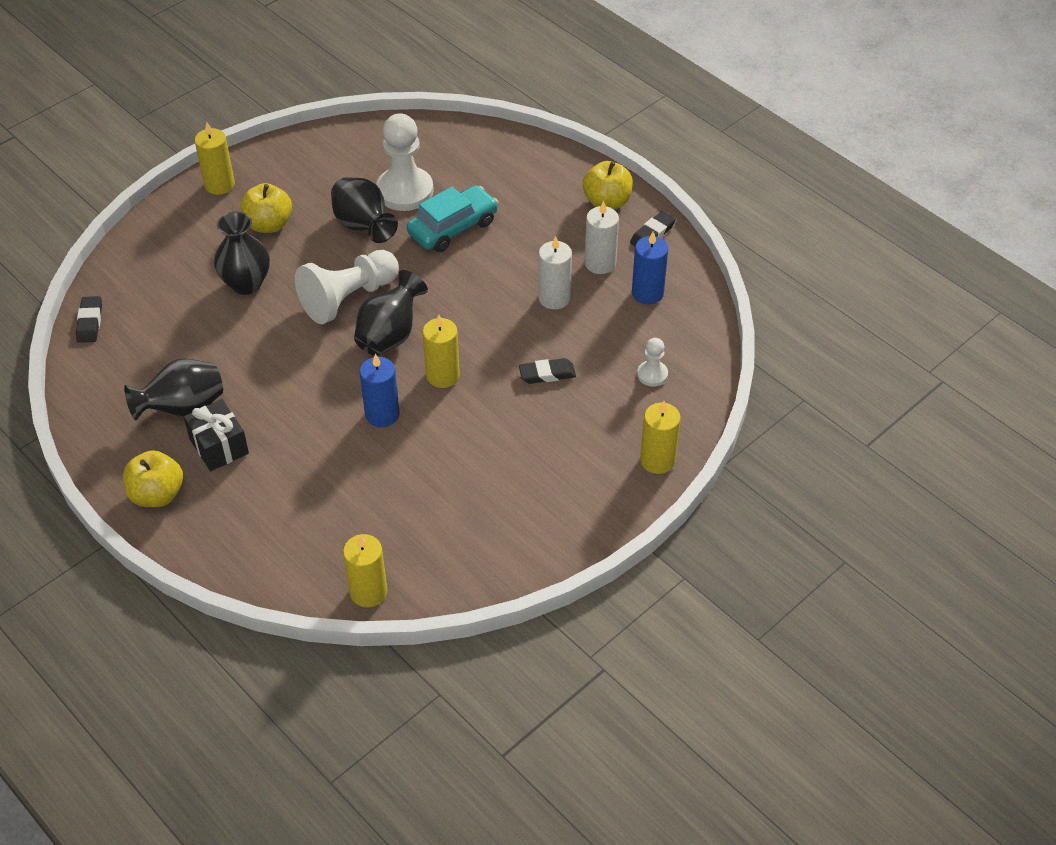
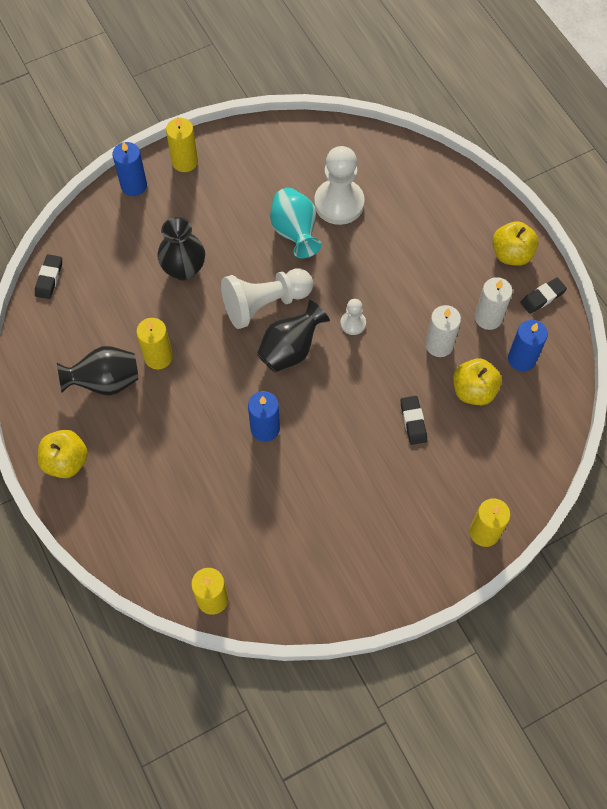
camera: 15 degrees right, 15 degrees up
(166, 217) = (134, 185): none -> blue candle
(219, 446) = (125, 427): black gift -> none
(269, 224) = (216, 212): yellow apple -> yellow apple (473, 390)
(363, 226) = (295, 232): black vase -> turquoise vase
(442, 375) = (324, 401): yellow candle -> yellow candle (158, 357)
(453, 227) = (370, 251): turquoise car -> none
(547, 374) = (413, 421): black eraser -> black eraser turned 75 degrees clockwise
(652, 374) = (503, 444): white pawn -> white pawn (353, 323)

